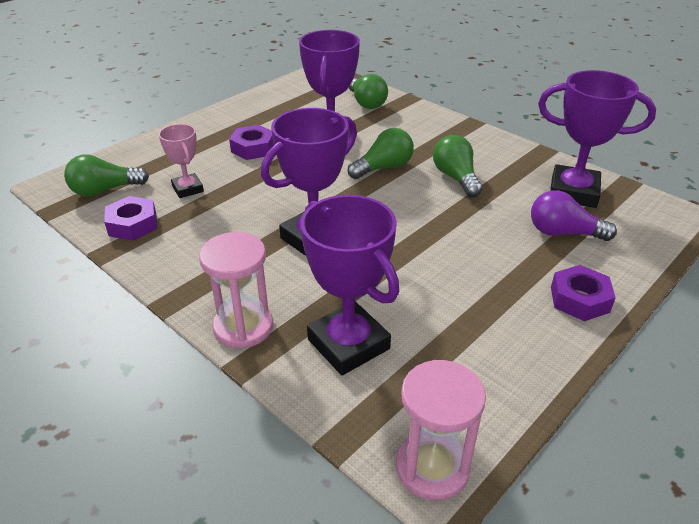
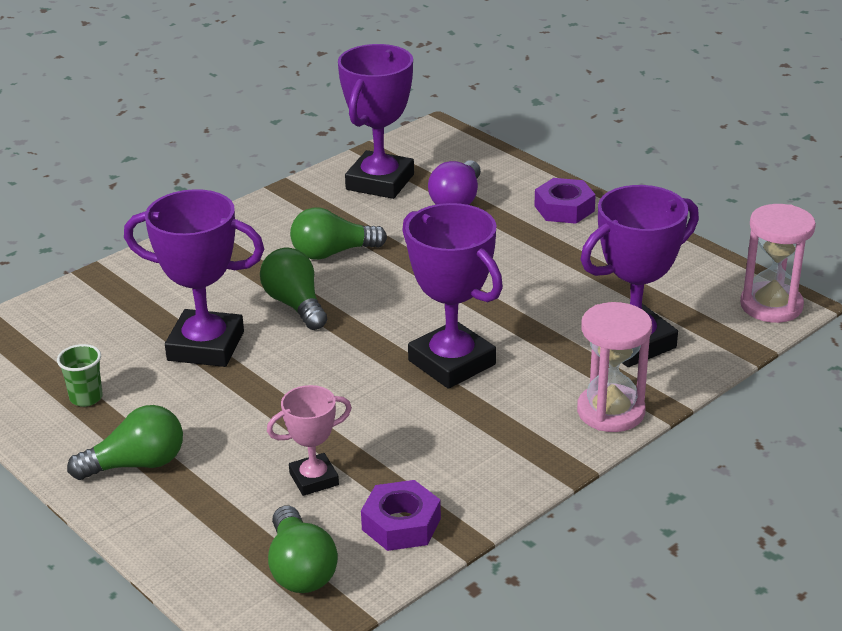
camera: 85 degrees left, 5 degrees down
(253, 148) = (206, 420): purple nut -> none
(279, 111) = (86, 398): none -> green cup
(366, 103) = (92, 310): green light bulb -> green light bulb (136, 464)

